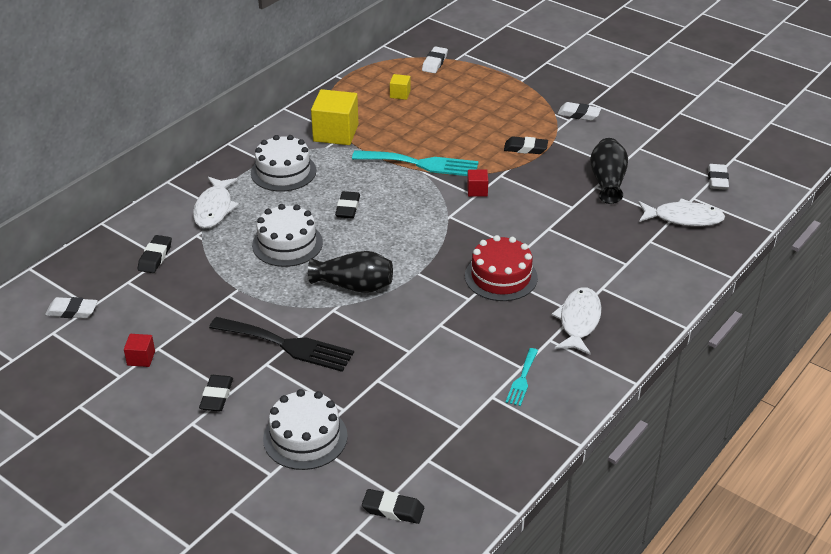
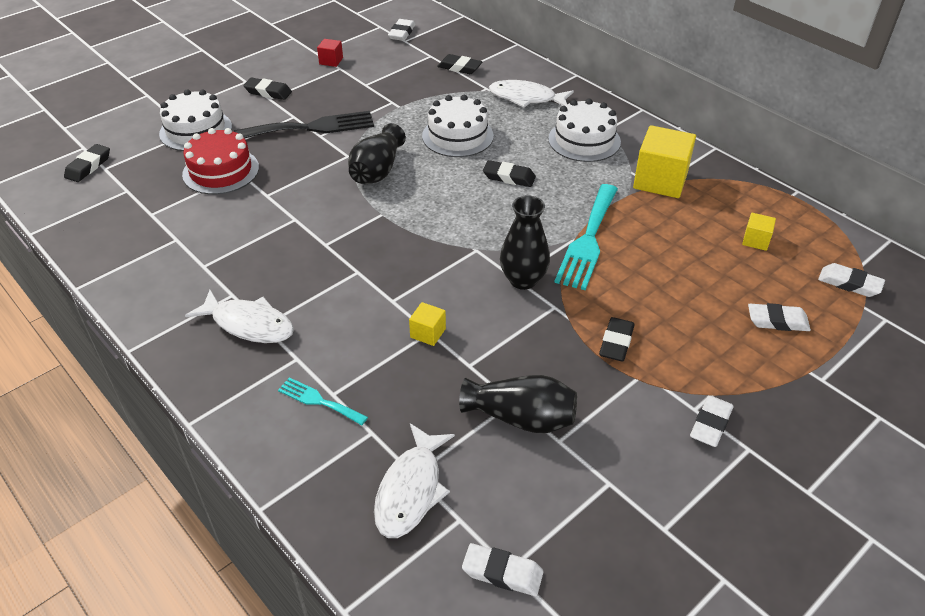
camera: 100 degrees right, 5 degrees up
(286, 345) = (311, 127): black fork -> black fork turned 135 degrees counterclockwise
(477, 191) = (523, 280): red cube -> black vase
(480, 89) = (777, 321): none -> white eraser
(501, 277) = (351, 274): red cake -> red cake (221, 171)
(522, 379) = (186, 263): turquoise fork -> turquoise fork (319, 401)
(550, 229) = (428, 333): none -> yellow cube

